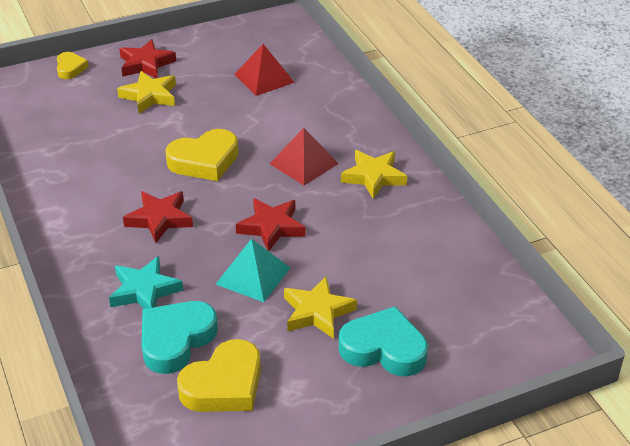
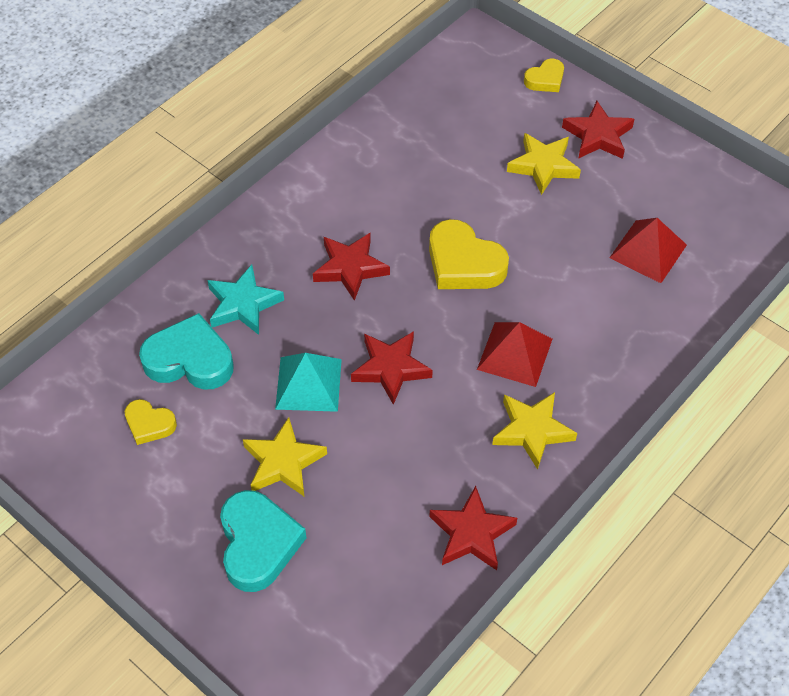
camera: 65 degrees right, 15 degrees up
(224, 385) = (149, 424): yellow heart -> yellow heart, size x0.56
(439, 232) = (472, 533): none -> red star

